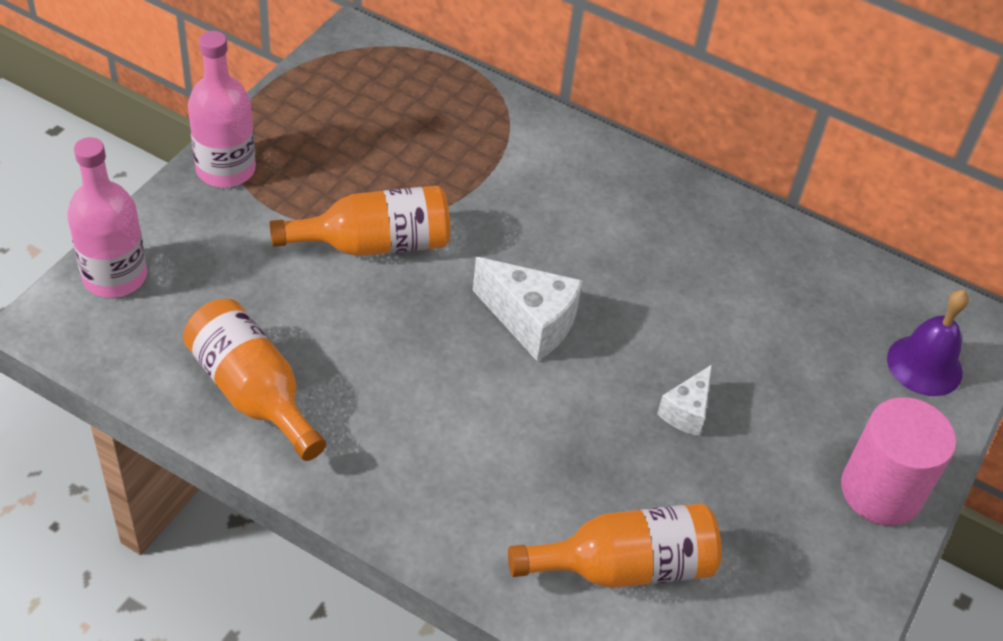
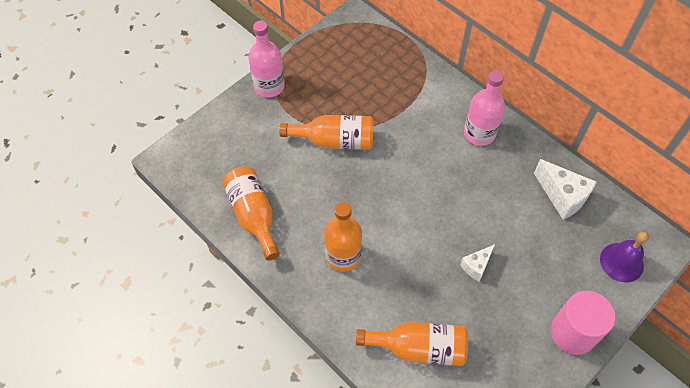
camera: 20 degrees right, 10 degrees up
(115, 276) = (201, 139): pink bottle -> pink bottle (479, 133)
(442, 435) = (343, 256): none -> orange bottle
(530, 322) = (406, 199): white cheese -> white cheese (562, 196)

